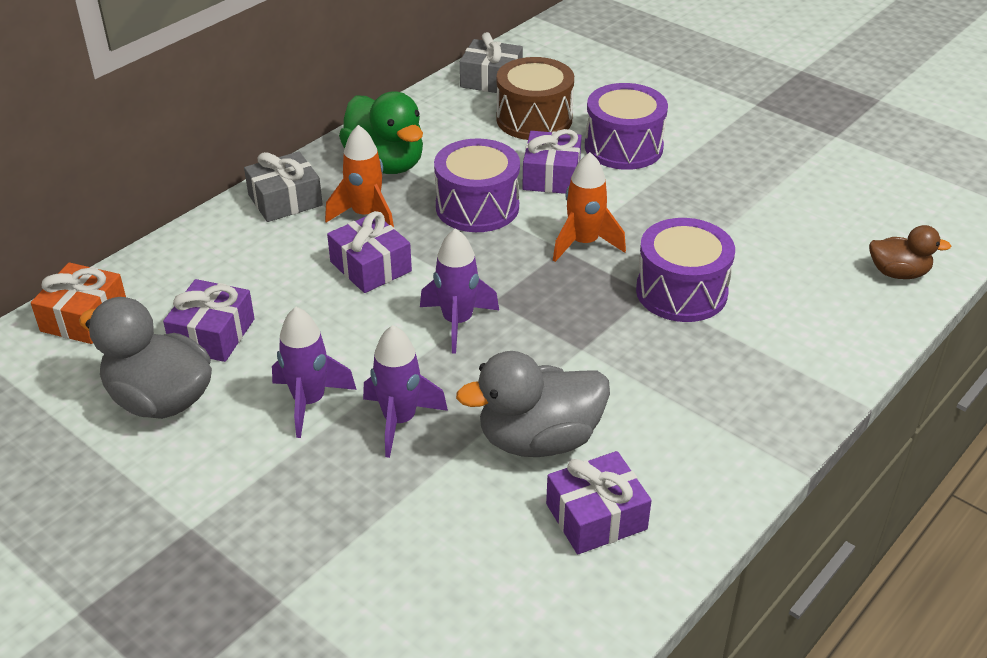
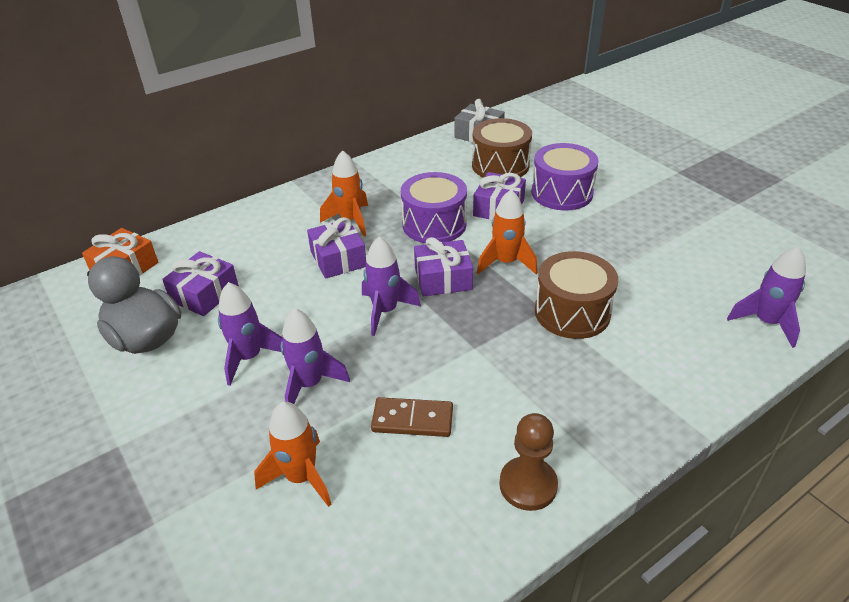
camera: 15 degrees right, 0 degrees up
(285, 200) = (298, 203): grey gift -> none
(386, 164) = (380, 185): green duck -> none
(434, 522) = (301, 477): none -> orange rocket
(539, 439) = (412, 419): grey duck -> brown domino
(596, 516) = (435, 499): purple gift -> purple gift (443, 279)
(681, 292) = (572, 312): purple drum -> brown drum
(691, 485) = (528, 485): none -> brown pawn
(898, 273) = (766, 322): brown duck -> purple rocket

